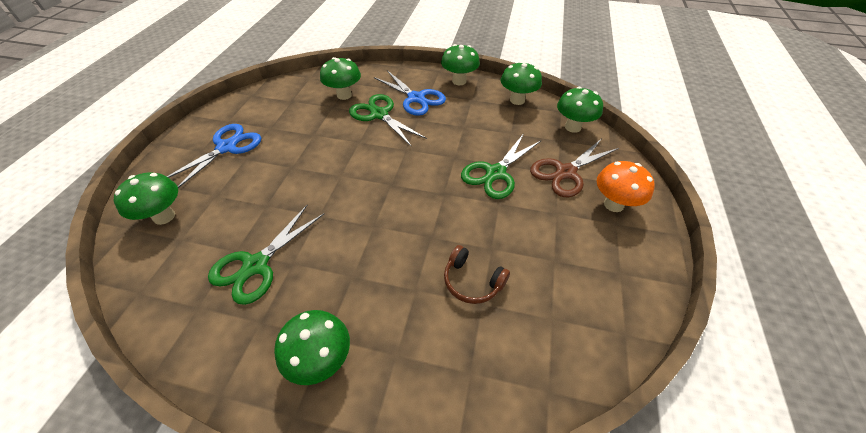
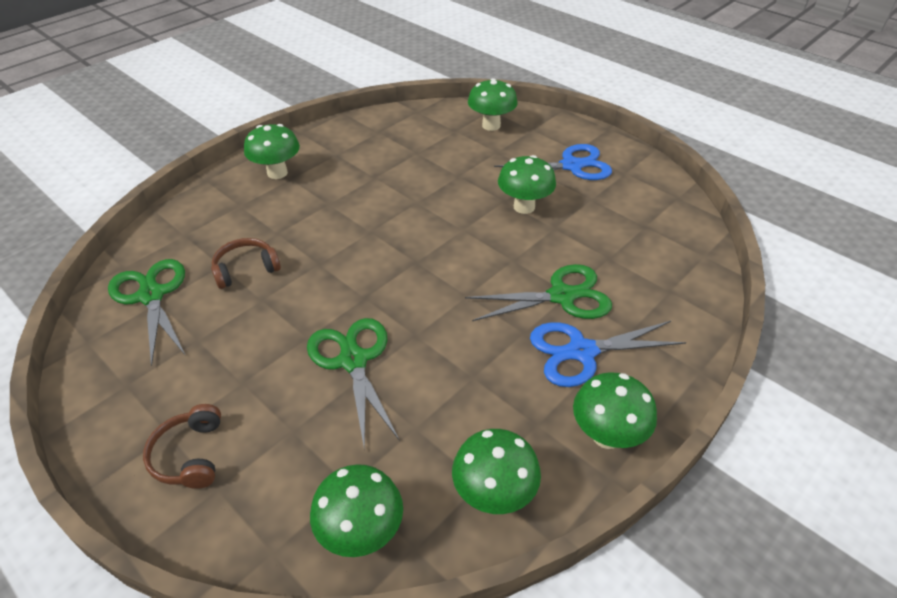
camera: 120 degrees right, 5 degrees down
(227, 147) = (571, 166): blue scissors -> blue scissors turned 75 degrees counterclockwise
(256, 265) = (391, 160): green scissors -> green scissors (151, 295)
(344, 95) = (634, 276): green mushroom -> green mushroom (524, 207)
(565, 172) = (285, 441): brown scissors -> none
(613, 204) = (190, 455): orange mushroom -> brown headphones

